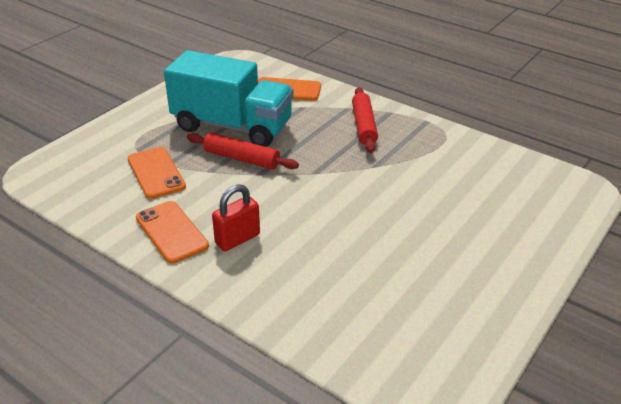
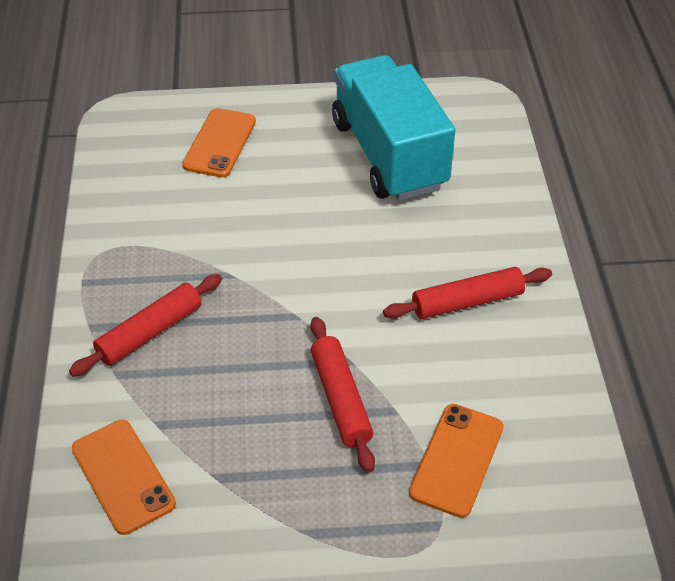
camera: 130 degrees left, 10 degrees up
(171, 232) = (520, 360): orange phone -> orange phone (220, 143)
(232, 126) = (282, 465): turquoise truck -> turquoise truck (389, 154)
(237, 239) = (467, 302): red padlock -> red rolling pin

